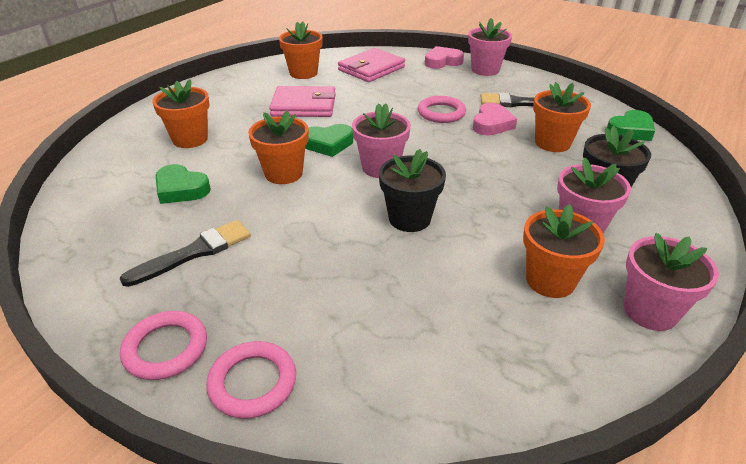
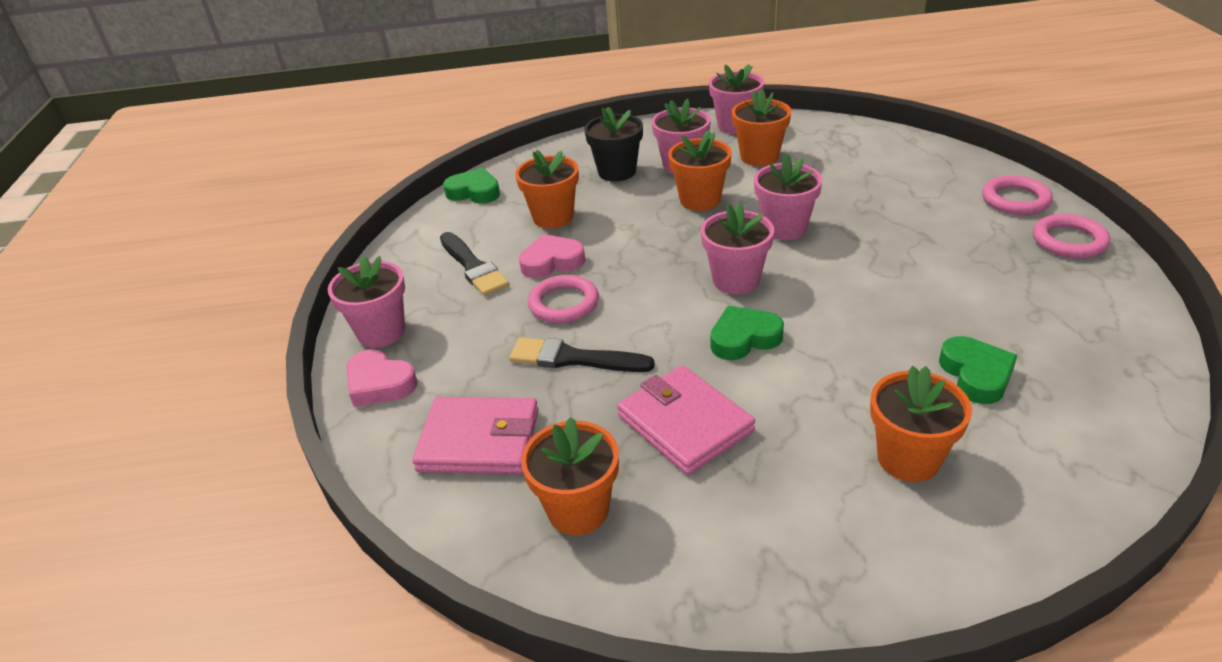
camera: 125 degrees left, 0 degrees up
(194, 252) = (1005, 295): black brush -> black brush (574, 358)
(283, 173) = (840, 329): orange flower pot -> orange flower pot (700, 200)
(328, 144) = (744, 338): green heart -> green heart turned 60 degrees counterclockwise
(409, 219) = (784, 228): black flower pot -> pink flower pot

